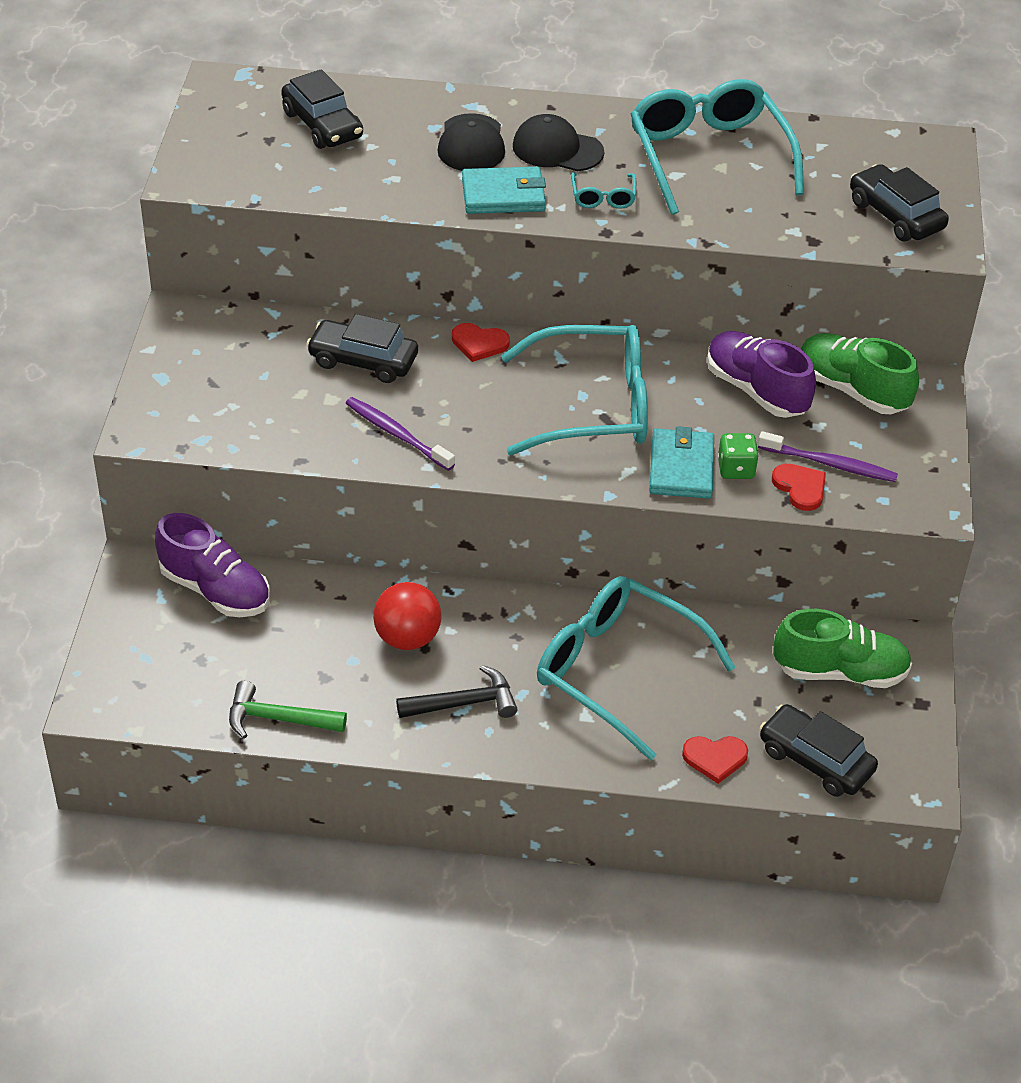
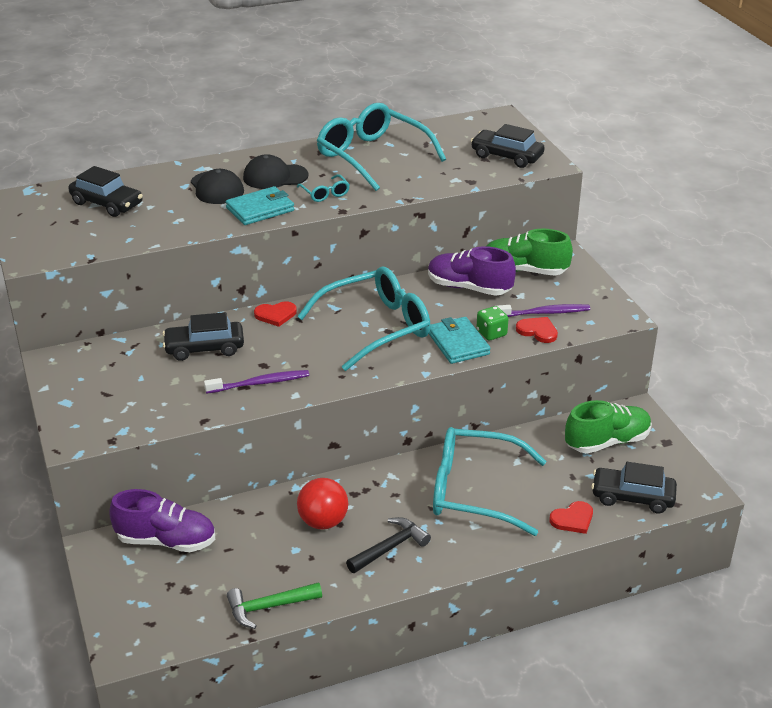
camera: 25 degrees left, 10 degrees down
(397, 434) = (260, 383): purple toothbrush -> purple toothbrush turned 150 degrees clockwise

